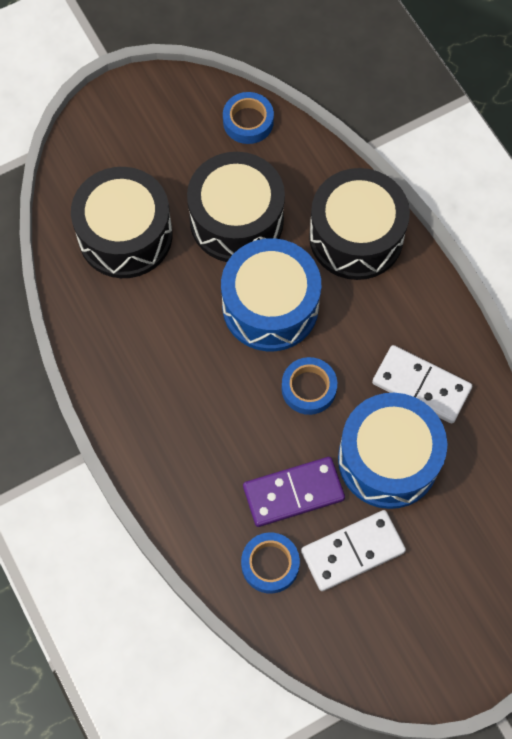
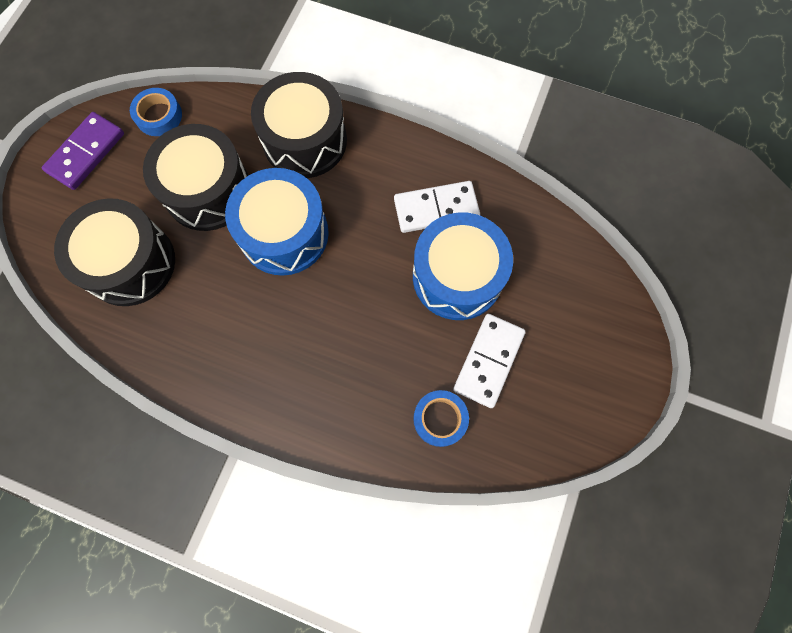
camera: 40 degrees left, 5 degrees up
(293, 492) = (412, 353): purple domino -> purple domino (86, 153)
(308, 388) = (360, 270): blue tape -> none

